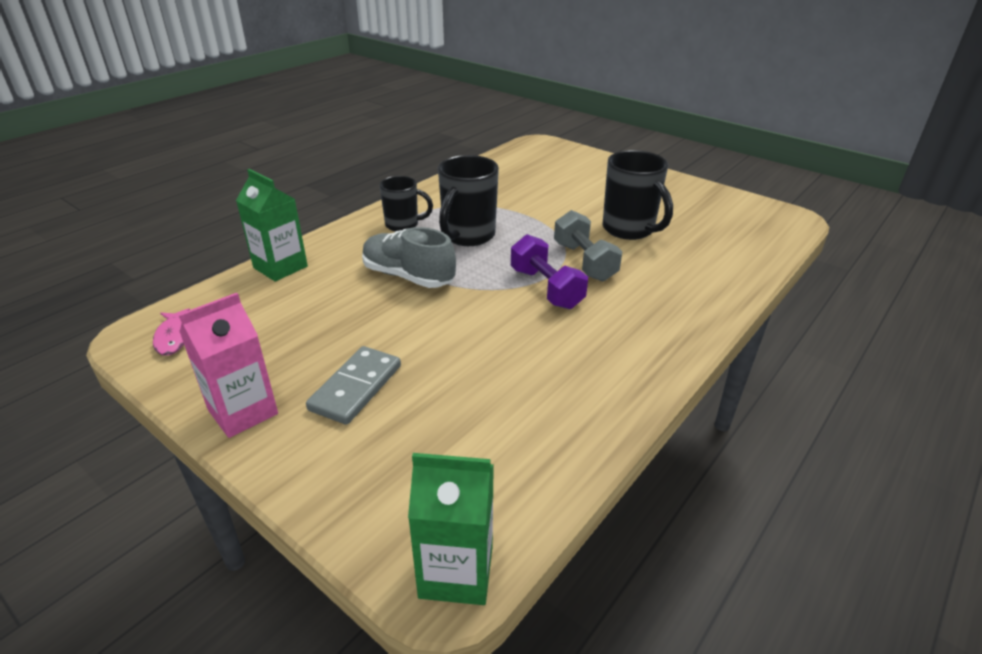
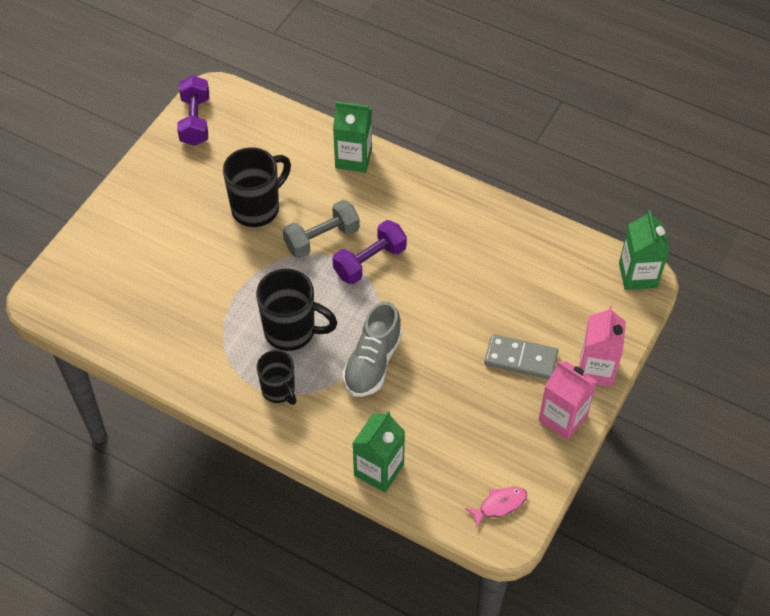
camera: 100 degrees left, 20 degrees up
(296, 465) = (596, 369): none -> pink carton
(403, 225) = (279, 390): black mug -> black mug turned 150 degrees clockwise
(710, 293) = (353, 158): none -> green carton
(747, 206) = (195, 121): none -> purple dumbbell

